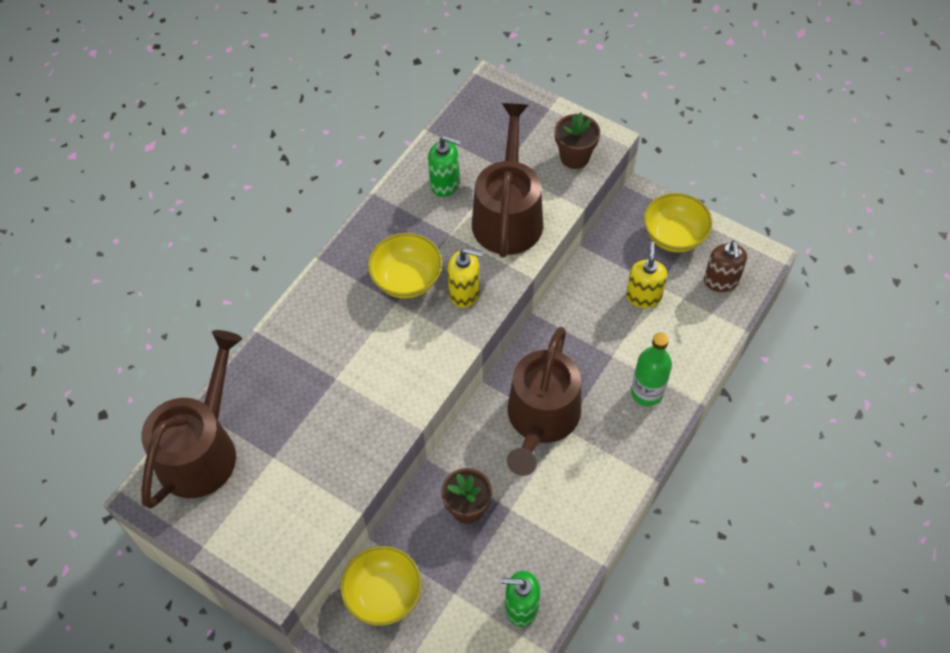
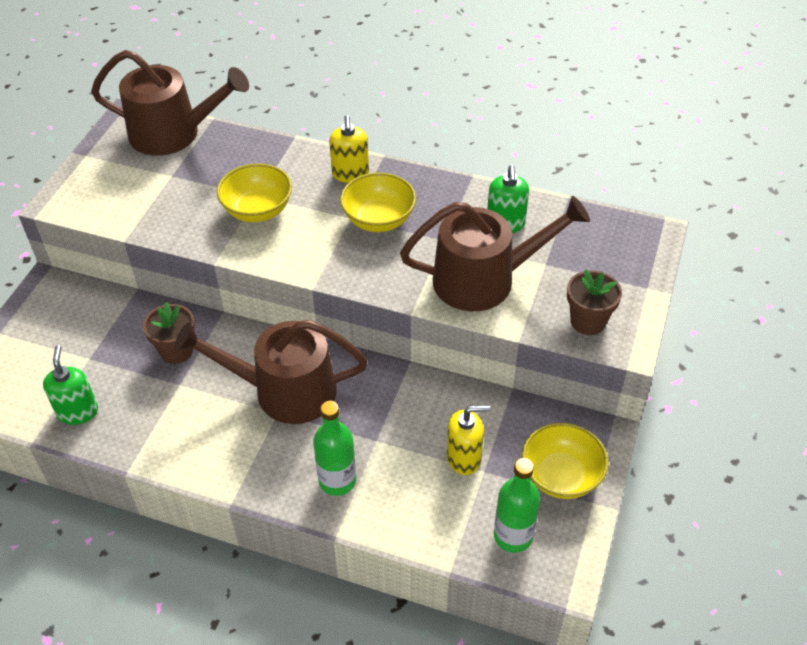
camera: 75 degrees right, 10 degrees down
(383, 594) = (85, 309): yellow bowl -> yellow bowl (257, 210)
(464, 292) = (376, 264): yellow soap dispenser -> yellow soap dispenser (350, 174)
(721, 281) = (513, 536): brown soap dispenser -> green bottle

